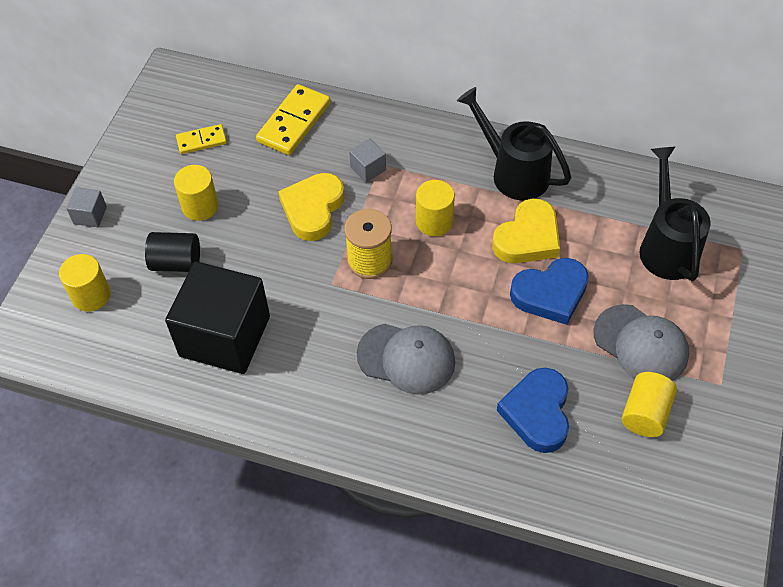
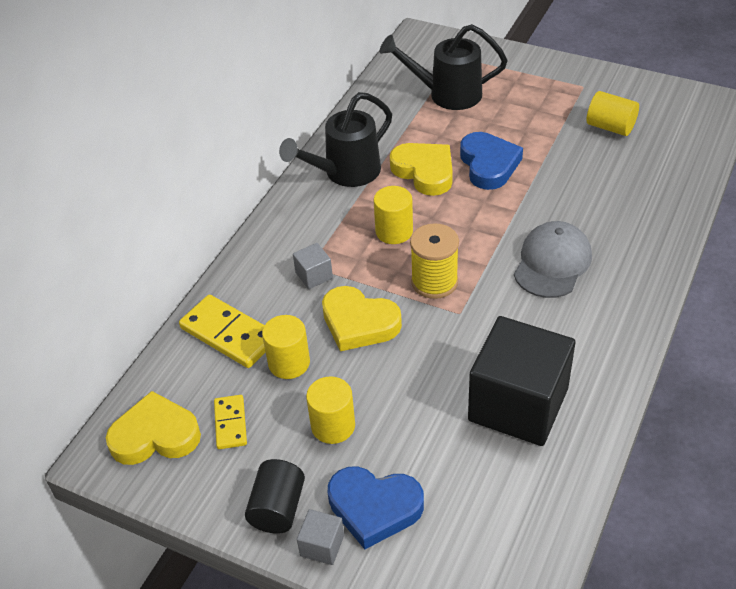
camera: 80 degrees left, 10 degrees down
(91, 295) = (449, 540): yellow cylinder -> yellow cylinder (289, 363)
(176, 262) = (412, 450): black cylinder -> black cylinder (277, 508)
(190, 98) = (155, 435): none -> yellow heart
(537, 413) = (610, 185): blue heart -> blue heart (374, 508)
(641, 344) = (544, 120): grey cap -> none

